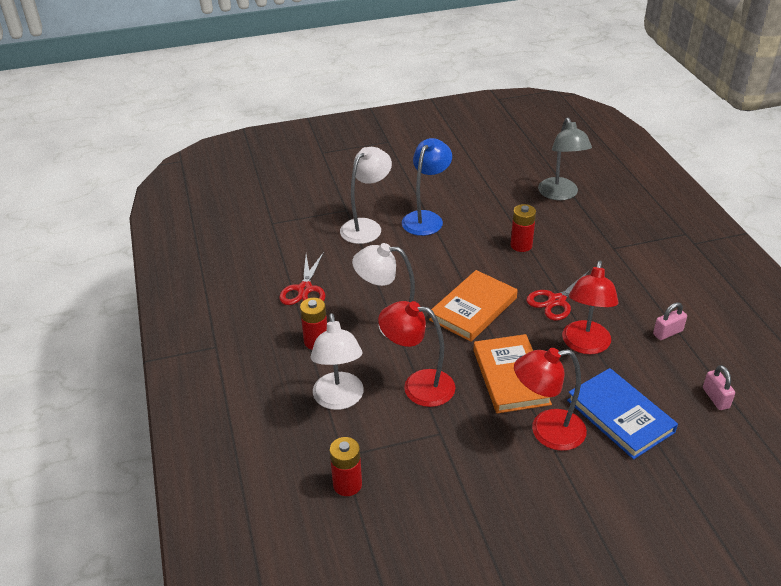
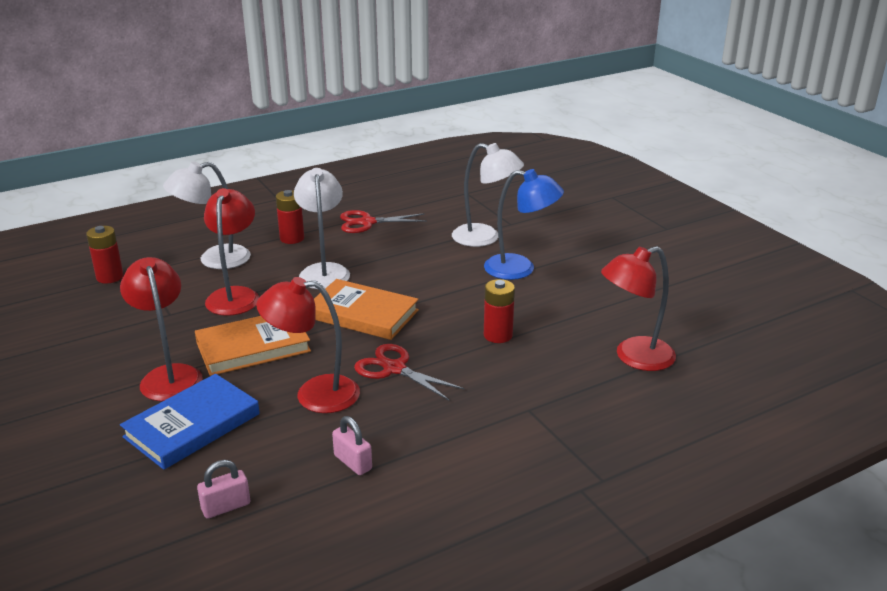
camera: 75 degrees right, 10 degrees down
(560, 194) = (634, 357): grey lamp -> red lamp

